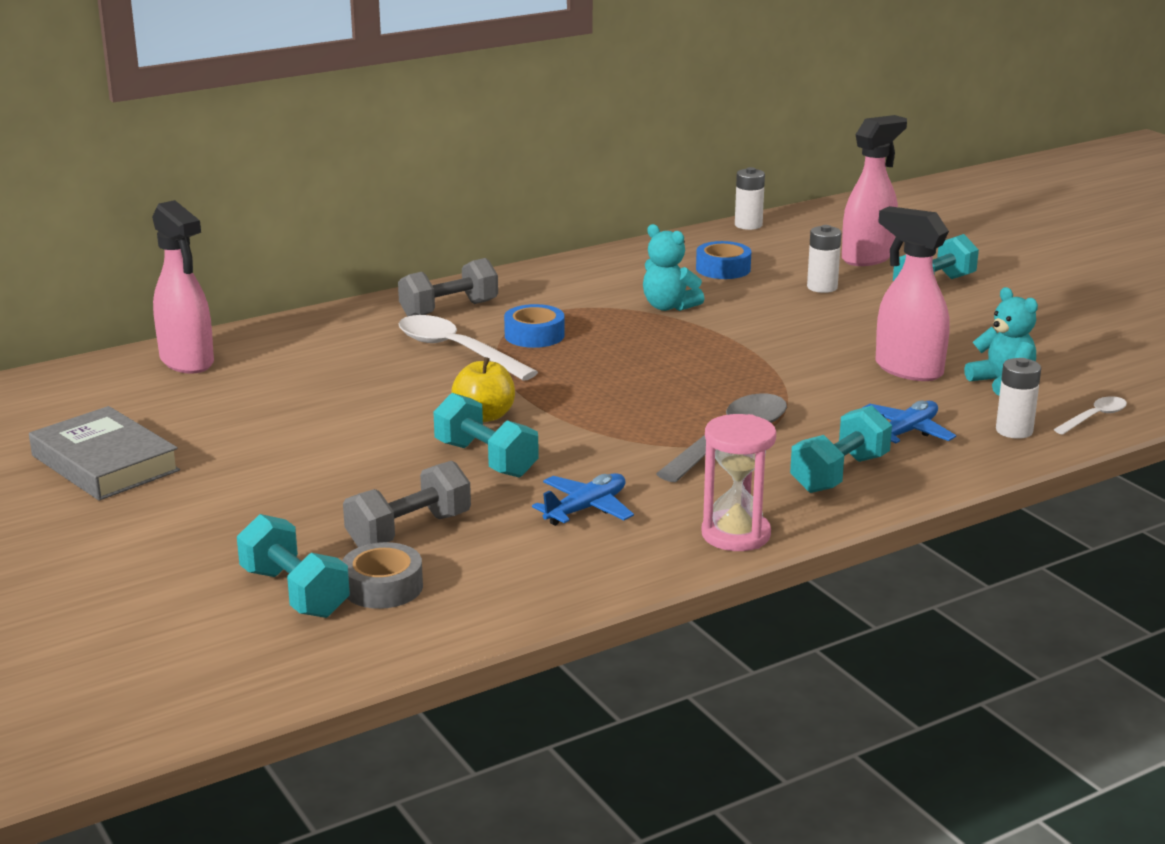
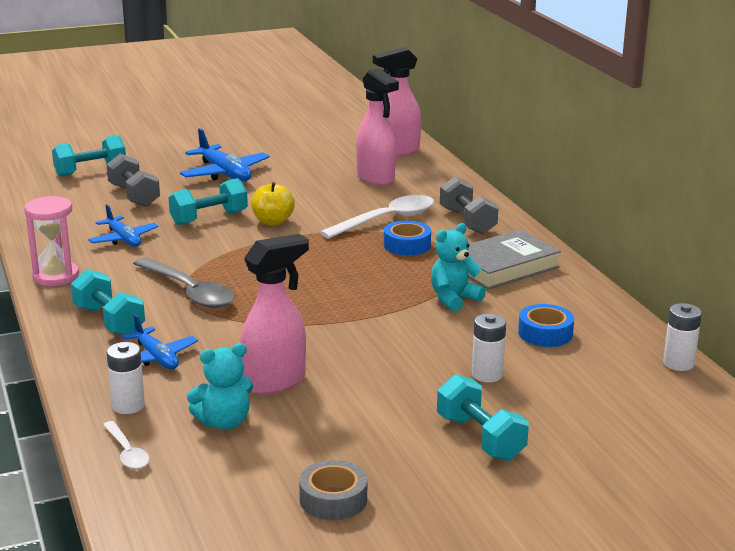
camera: 100 degrees right, 0 degrees up
(105, 463) = (265, 136): grey book -> grey book (504, 266)
(294, 473) = (224, 173): none -> blue plane
(383, 587) = (79, 188): grey tape -> grey tape (333, 499)
(868, 257) = (572, 415): pink spray bottle -> pink spray bottle (376, 178)

